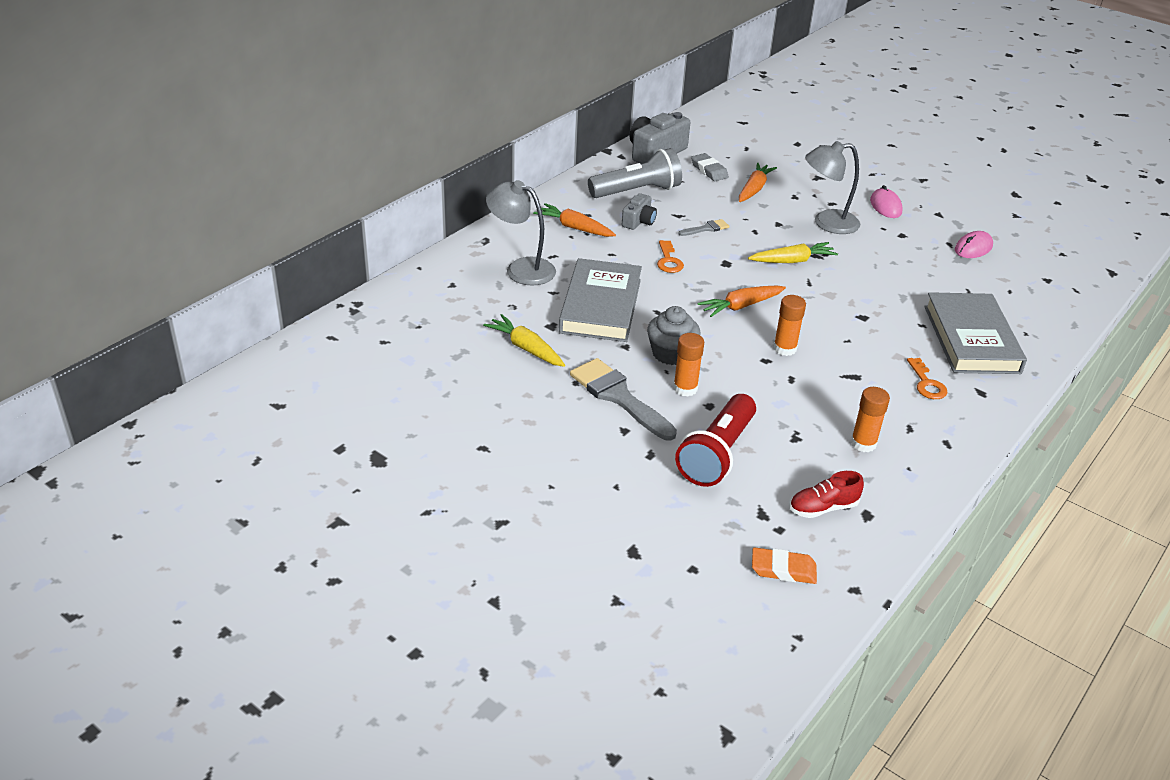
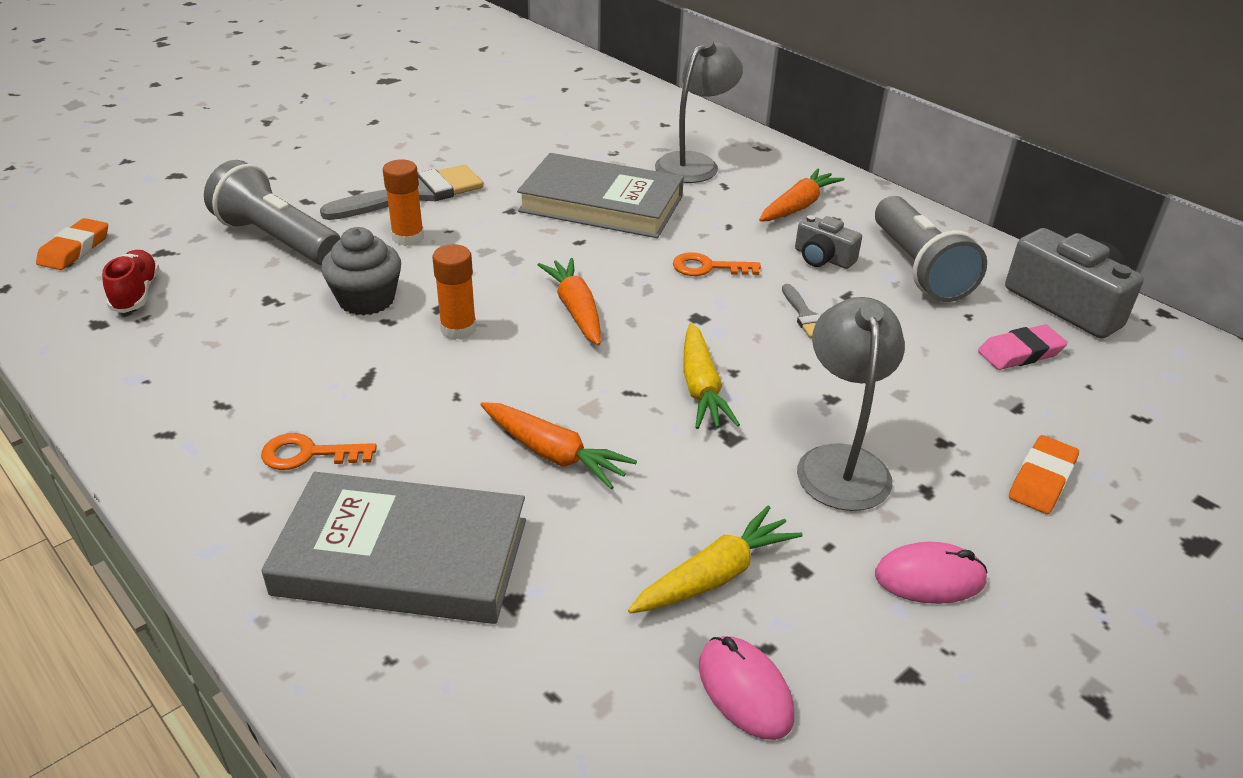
camera: 100 degrees right, 0 degrees up
(526, 348) = (527, 153): yellow carrot -> yellow carrot (715, 575)
(671, 353) = (482, 238): grey cupcake -> grey cupcake (366, 300)
(709, 170) = (1020, 352): grey eraser -> pink eraser
(717, 454) = (277, 240): red flashlight -> grey flashlight
(754, 189) = (961, 394): orange carrot -> orange carrot (554, 454)
(806, 176) = (1041, 479): none -> orange eraser
(863, 443) = (220, 352): orange glue stick -> none

